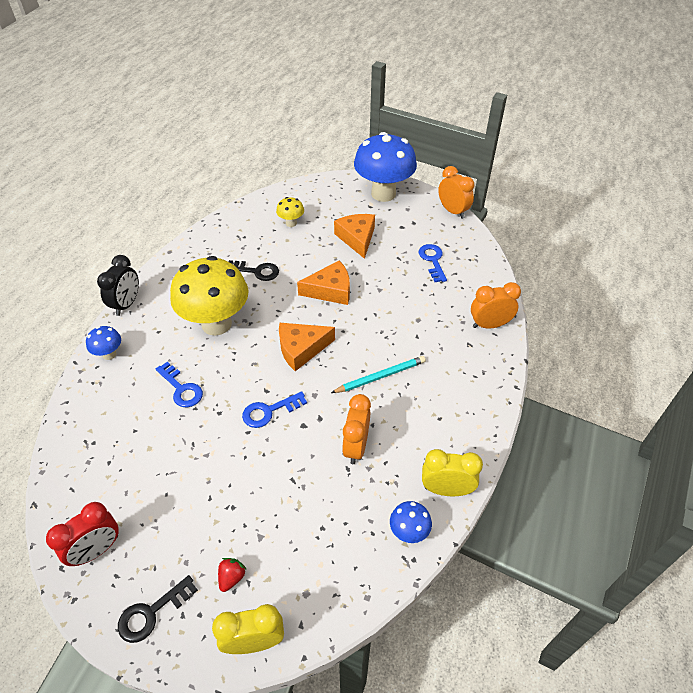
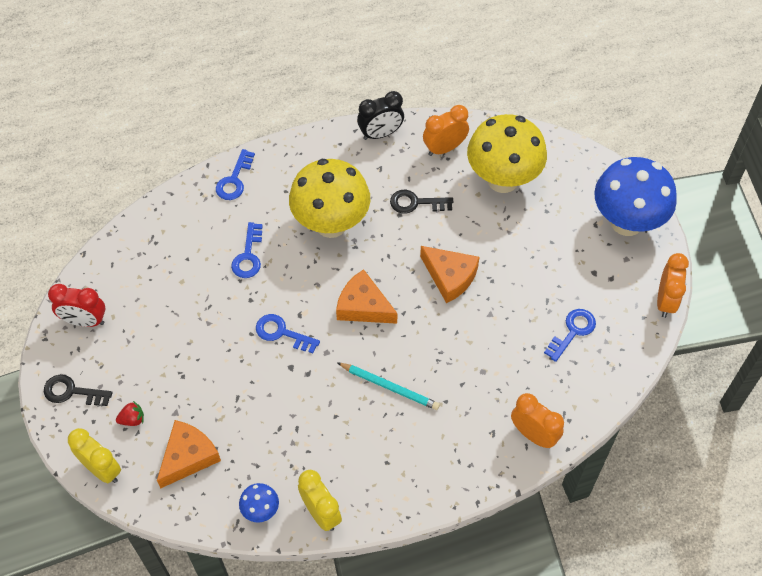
camera: 50 degrees right, 10 degrees up
(109, 354) = (234, 180): blue mushroom -> blue key
(126, 304) = (290, 144): black clock -> black clock (380, 134)
(256, 271) = (416, 203): black key -> black key turned 120 degrees clockwise
(291, 223) = (502, 179): yellow mushroom -> yellow mushroom, size x2.30
(356, 447) = (304, 419): orange clock -> orange clock (444, 148)
(357, 238) = (538, 247): orange cheese -> orange cheese (188, 457)

